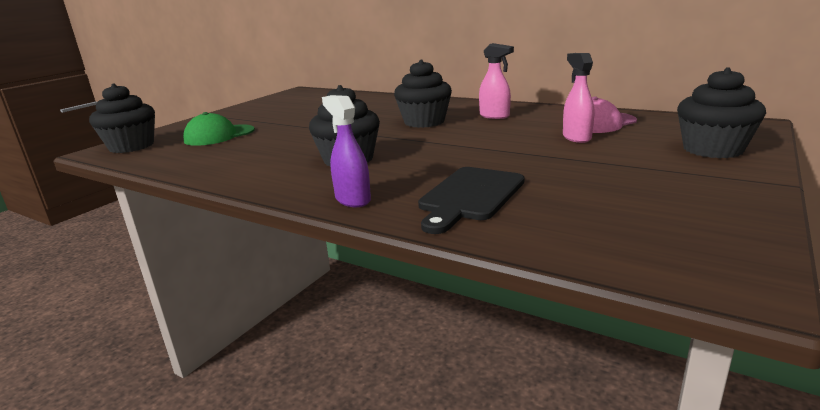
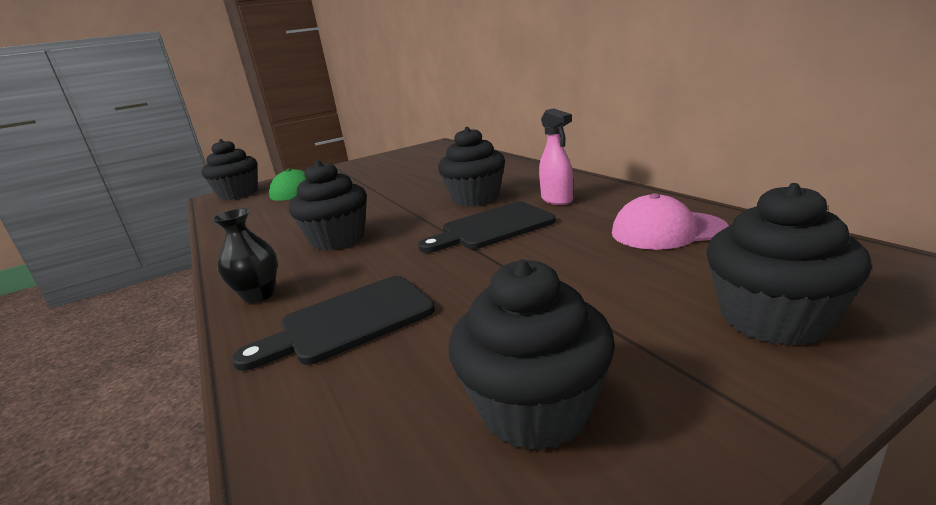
camera: 30 degrees right, 0 degrees up
(352, 199) = (259, 295): purple spray bottle -> black vase
(475, 136) = (492, 228): none -> black cutting board
(576, 137) = (599, 252): pink spray bottle -> none
(662, 202) = (535, 408): none -> black cupcake

